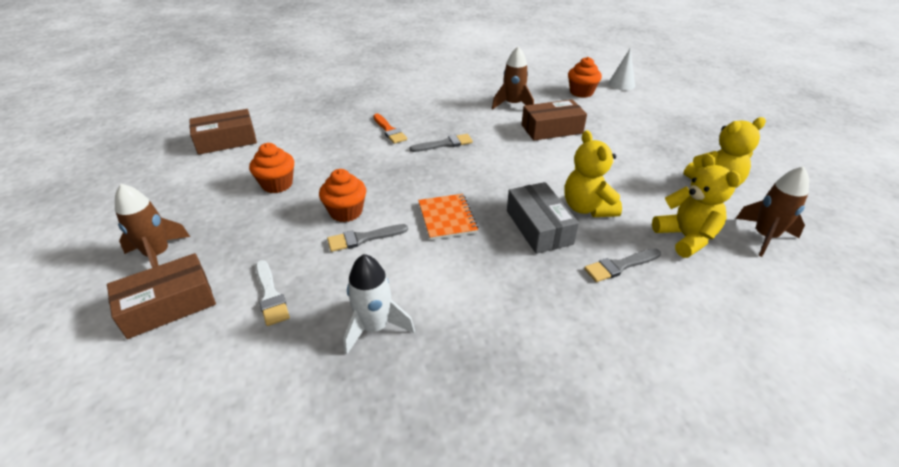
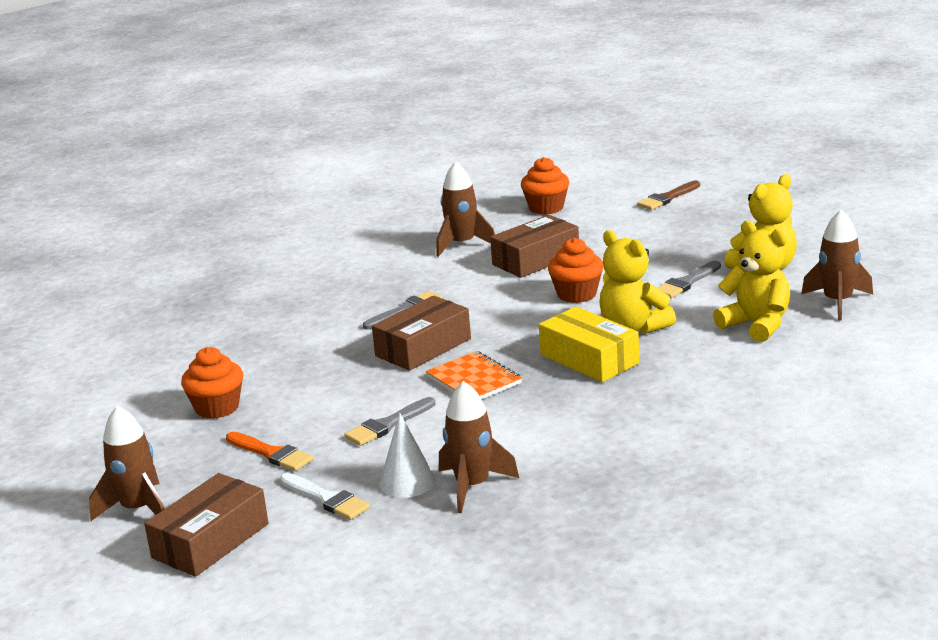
camera: 20 degrees left, 15 degrees down
(226, 141) = (83, 385): brown box -> brown box (423, 347)
(346, 212) = (341, 408): orange cupcake -> orange cupcake (577, 294)
(375, 327) = (472, 486): white rocket -> brown rocket
(389, 130) = (314, 315): orange brush -> orange brush (271, 453)
(539, 227) = (589, 359): grey box -> yellow box
(619, 266) = (699, 367): grey brush -> grey brush (686, 283)
(621, 84) = (594, 185): white cone -> white cone (407, 482)
(666, 106) = (667, 198): none -> brown brush

